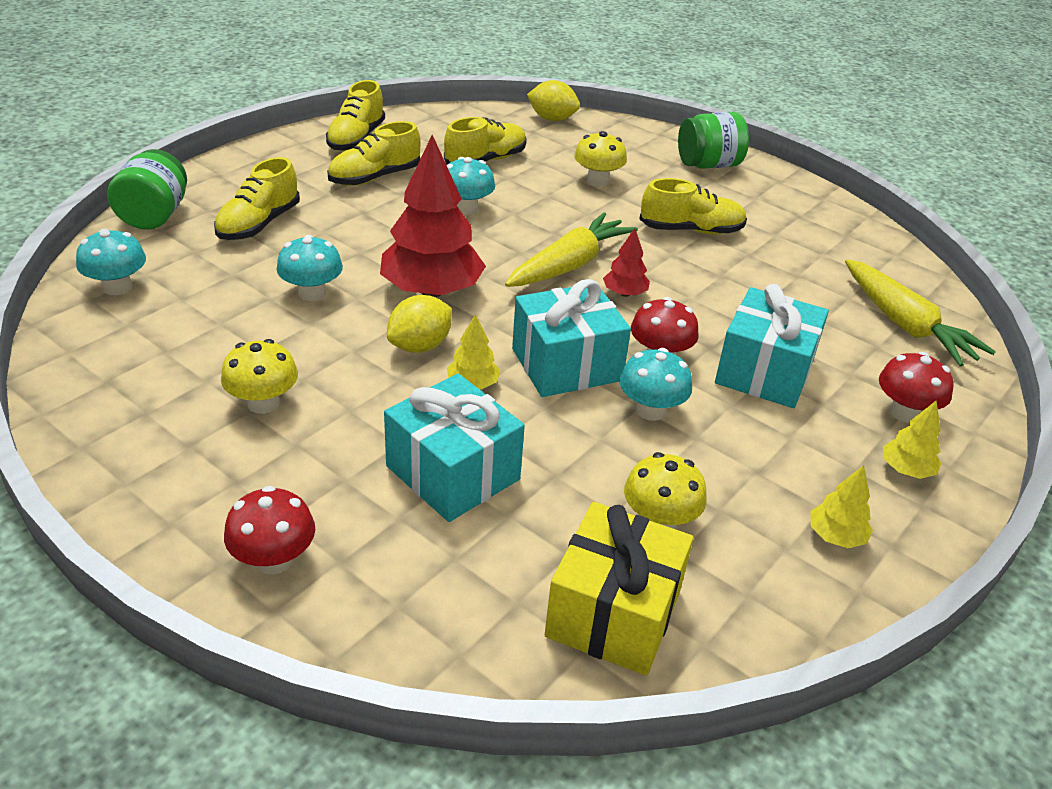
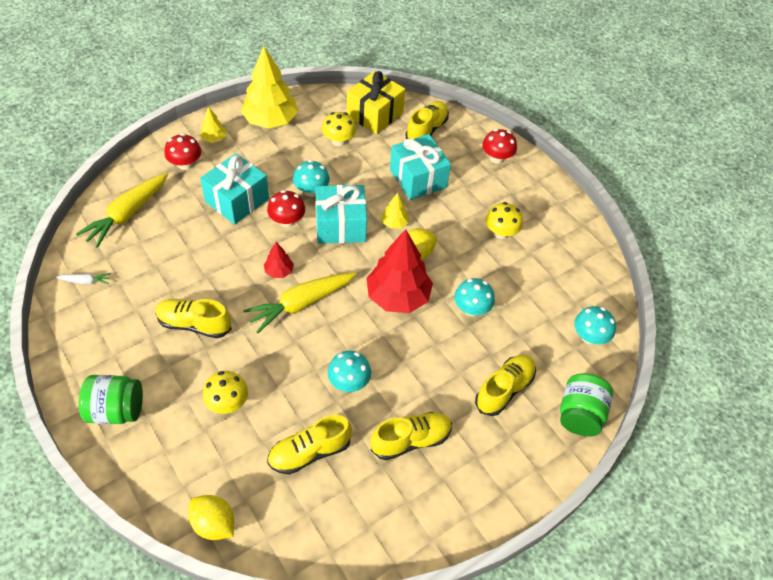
camera: 165 degrees left, 15 degrees up
(356, 139) = (416, 513): yellow shoe -> yellow shoe (426, 130)
(836, 536) = (270, 120): yellow tree -> yellow tree, size x2.18
(864, 249) = (85, 281): none -> white carrot
(905, 325) = (127, 214): yellow carrot -> yellow carrot turned 135 degrees counterclockwise

